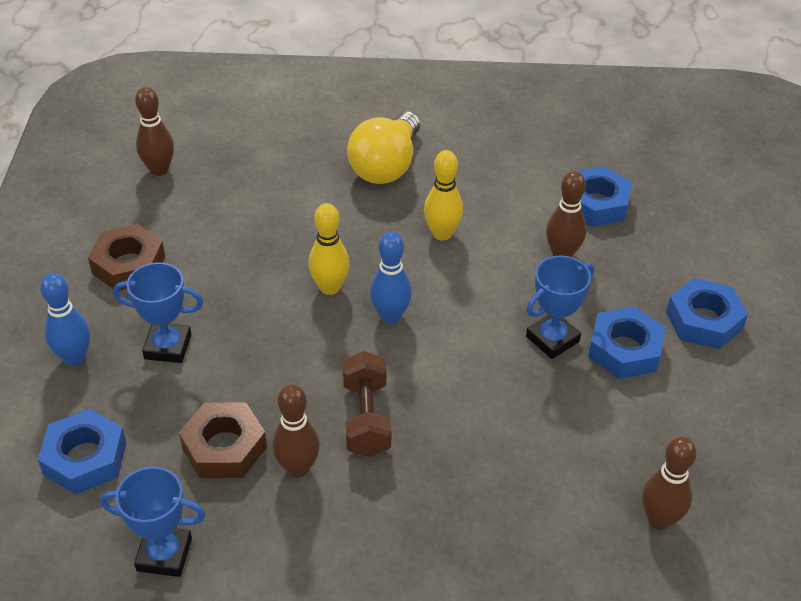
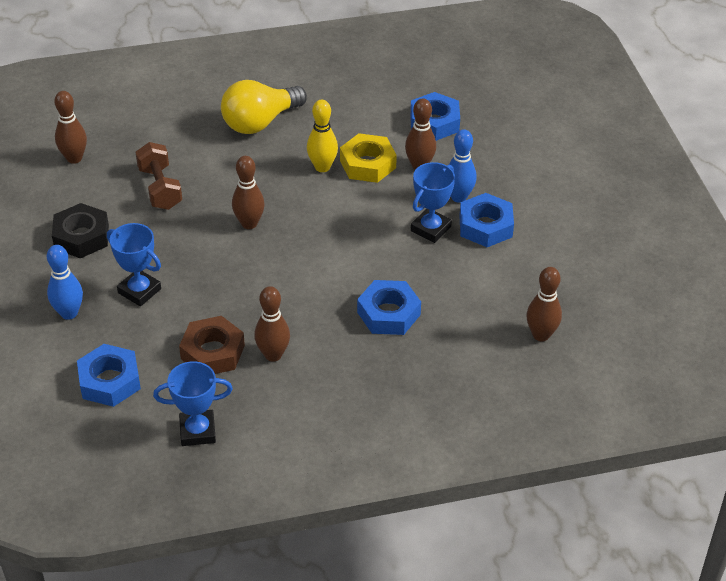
camera: 15 degrees left, 0 degrees up
(129, 265) = (81, 237): brown nut -> black nut
(168, 346) = (139, 291): blue trophy -> blue trophy turned 45 degrees clockwise
(330, 287) = (249, 223): yellow bowling pin -> brown bowling pin
(366, 418) = (311, 311): brown dumbbell -> brown dumbbell (160, 188)
(386, 166) = (260, 122): yellow light bulb -> yellow light bulb turned 45 degrees clockwise
(390, 316) = (303, 235): blue bowling pin -> blue bowling pin (458, 197)
(498, 240) = (368, 164): none -> yellow nut
(704, 320) = (537, 194): blue nut -> blue nut (388, 313)

